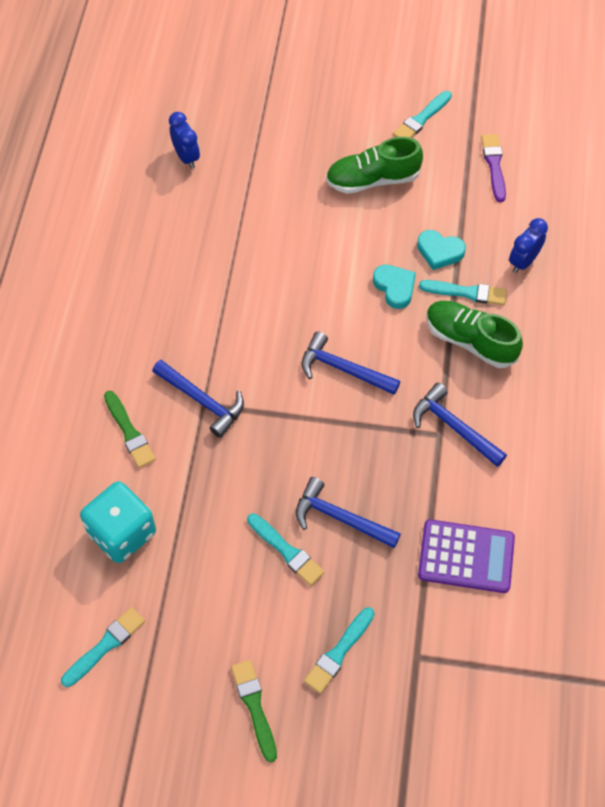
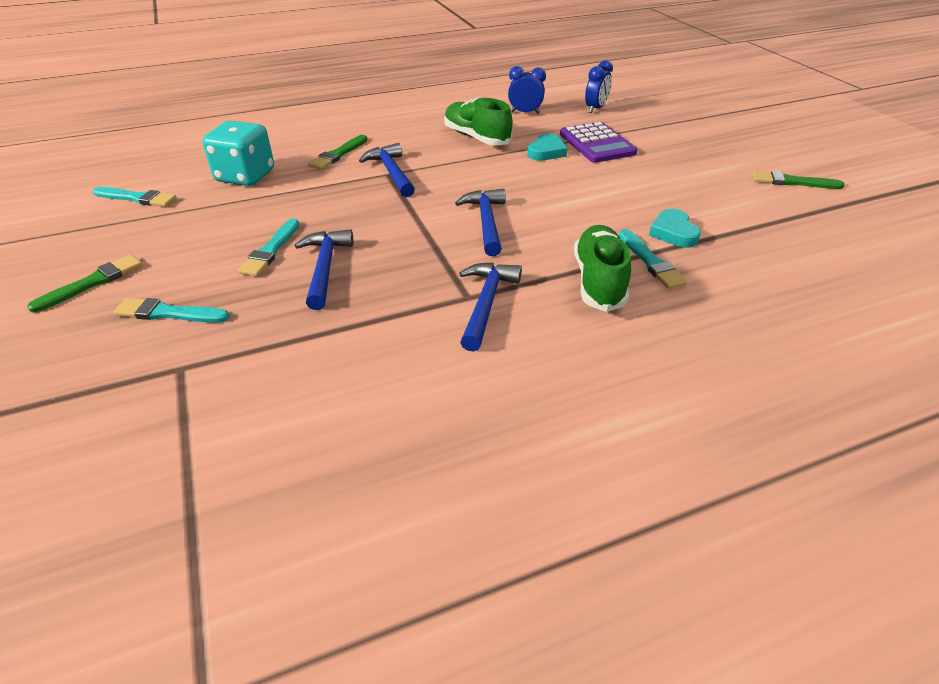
camera: 60 degrees right, 20 degrees down
(202, 401) = (391, 172): blue hammer -> blue hammer turned 150 degrees clockwise
(372, 180) = (693, 179): green shoe -> green shoe (476, 138)
(394, 287) = (602, 221): turquoise heart -> turquoise heart (546, 151)
(421, 119) = (792, 182): turquoise brush -> green brush
(466, 557) = (330, 364): purple calculator -> purple calculator (597, 144)
(494, 165) = (814, 232): purple brush -> none
(523, 262) = (736, 285): blue clock -> blue clock (525, 113)

